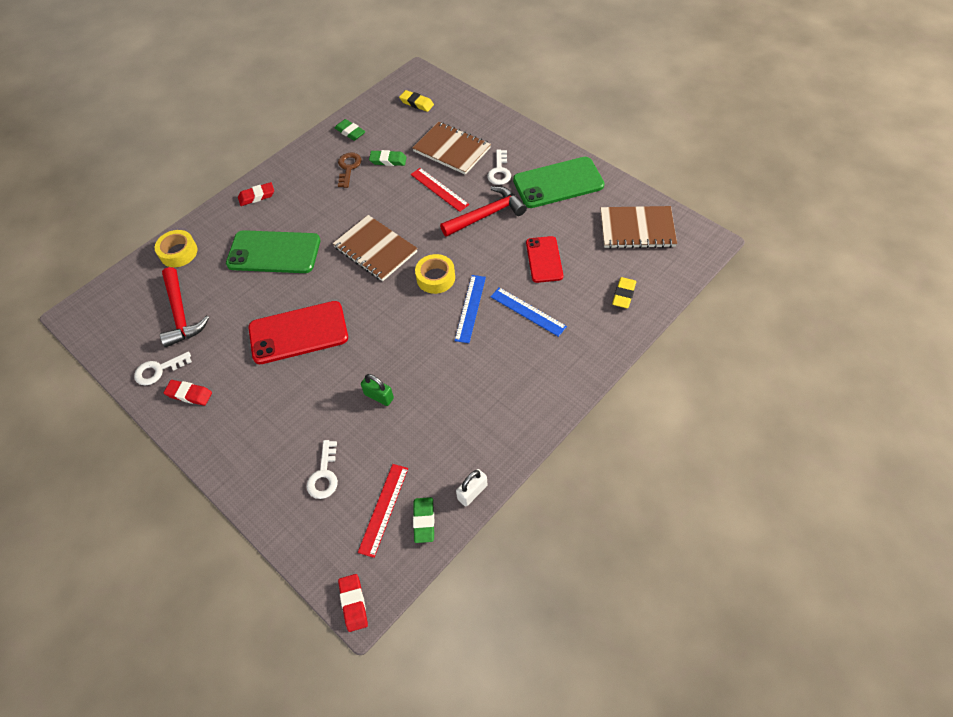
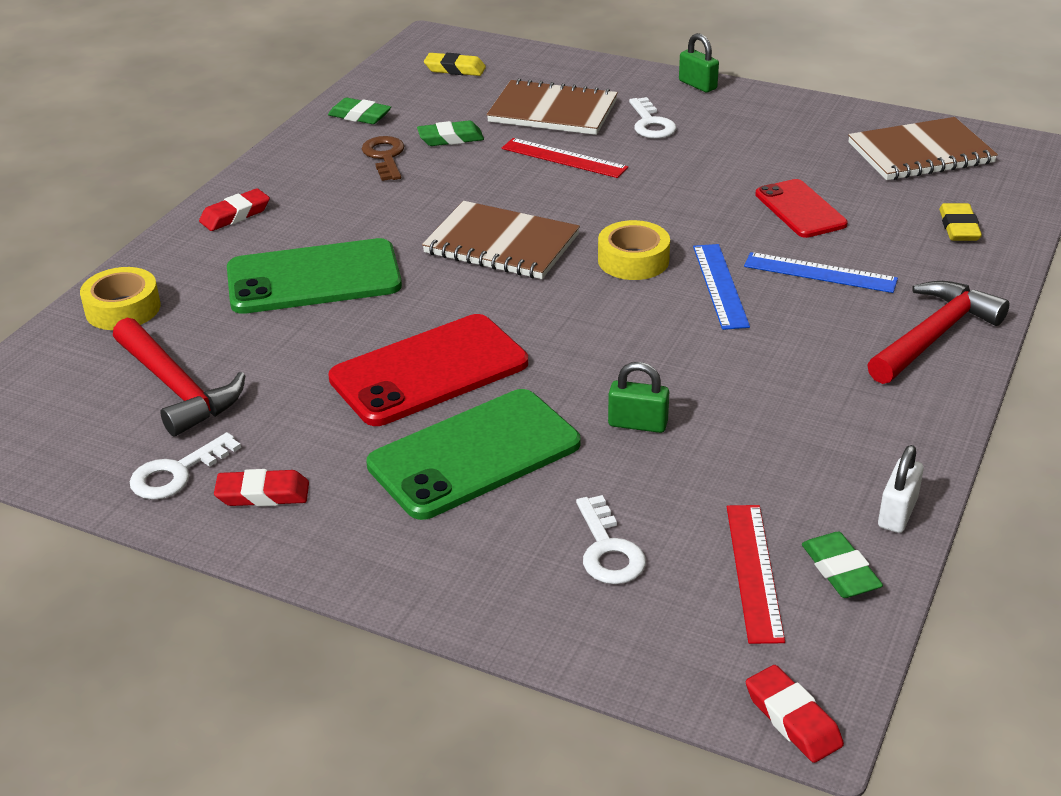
camera: 20 degrees left, 20 degrees down
(486, 215) = (666, 174): red hammer -> red hammer (934, 335)
(542, 144) = (697, 85): none -> green padlock
(558, 183) = (756, 122): green phone -> green phone (474, 454)

